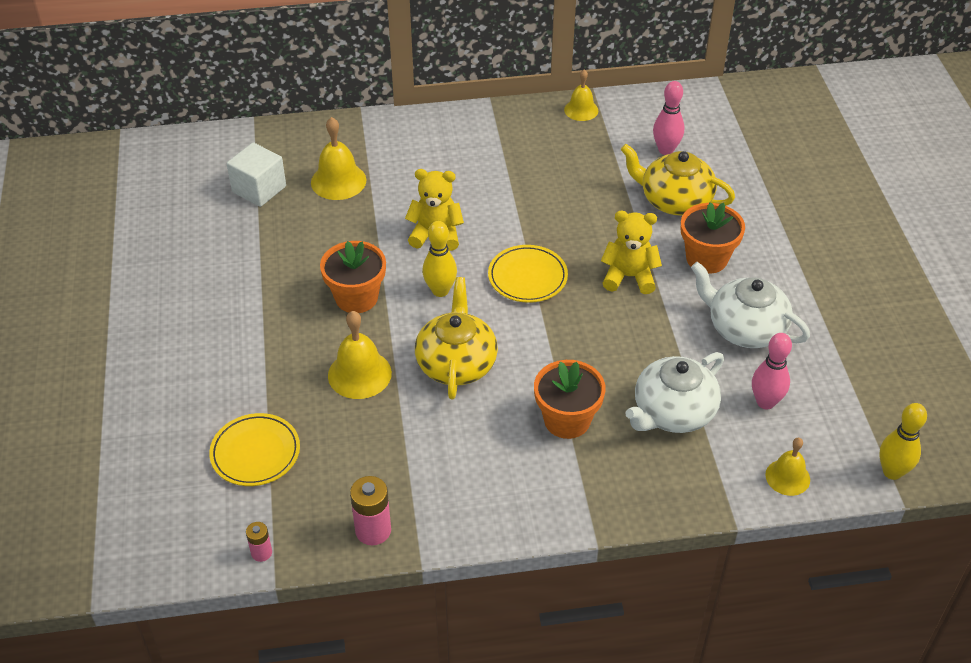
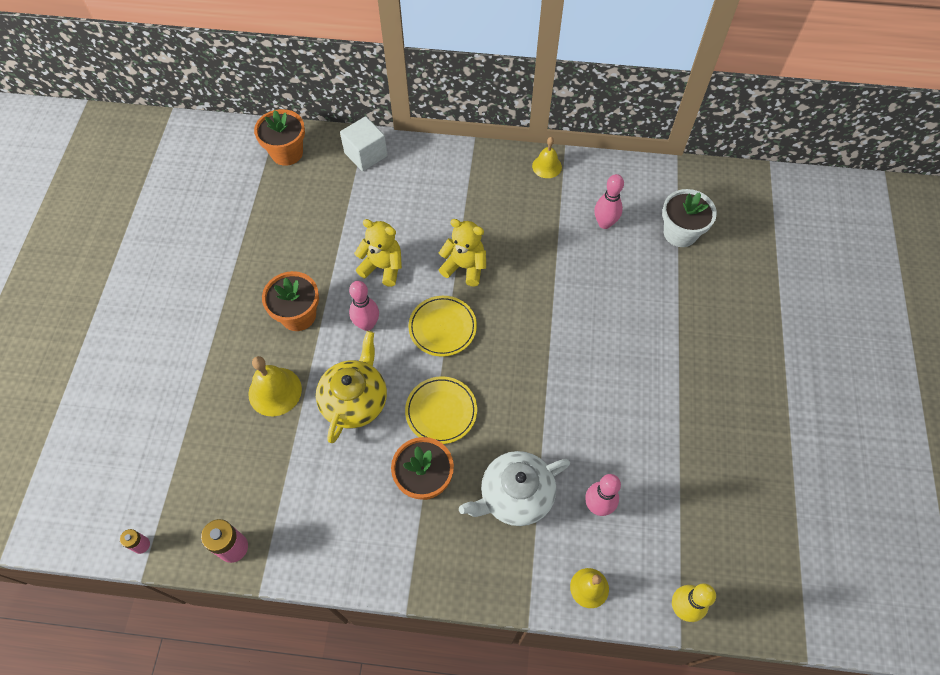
camera: 15 degrees right, 15 degrees up
(255, 453) = (169, 447): yellow plate -> yellow plate (441, 411)
(259, 189) = (258, 190): white cube -> white cube (366, 154)
(338, 181) = (323, 196): yellow bell -> none
(440, 291) = (367, 324): yellow bowling pin -> pink bowling pin
(629, 277) = (527, 347): yellow teddy bear -> yellow teddy bear (465, 267)
(674, 200) = (593, 277): yellow teapot -> none
(706, 258) = (600, 344): orange flower pot -> orange flower pot (287, 153)
(745, 328) = (607, 425): white teapot -> none
(750, 144) = (680, 233): none -> white flower pot

